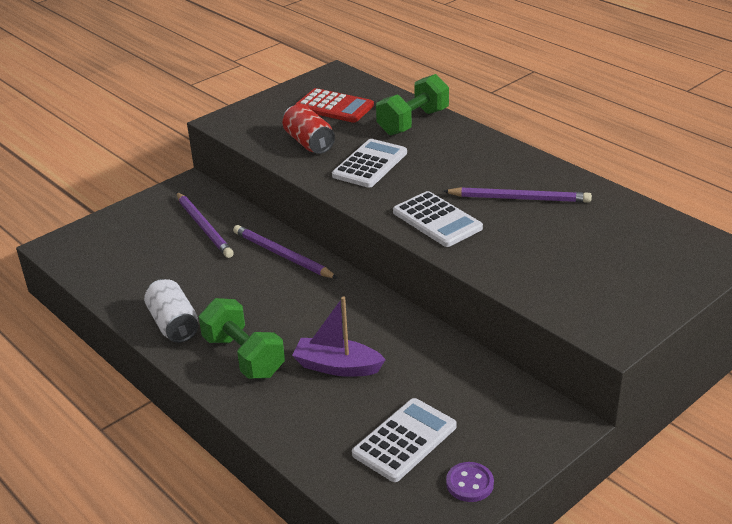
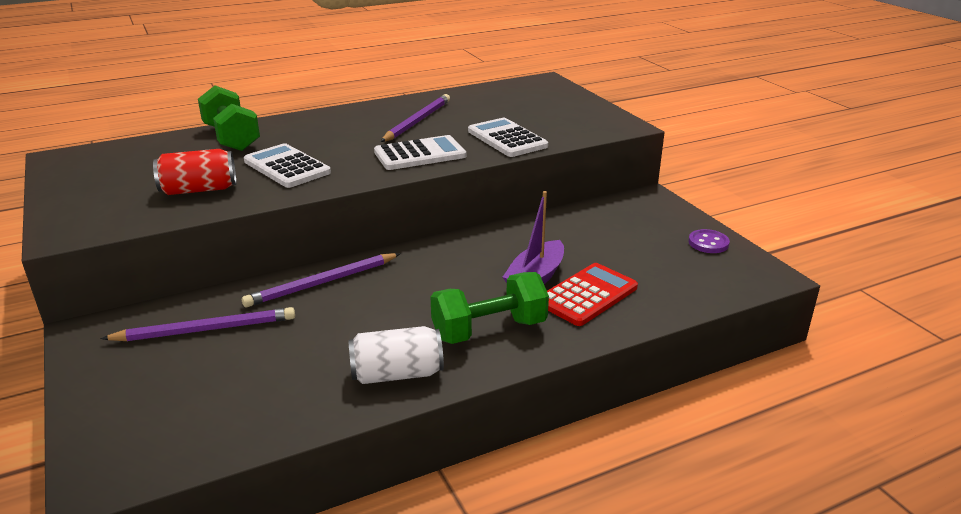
camera: 75 degrees left, 5 degrees down
(334, 107) = (139, 167): red calculator -> red calculator (587, 295)
(404, 440) = (650, 261): white calculator -> white calculator (507, 139)

